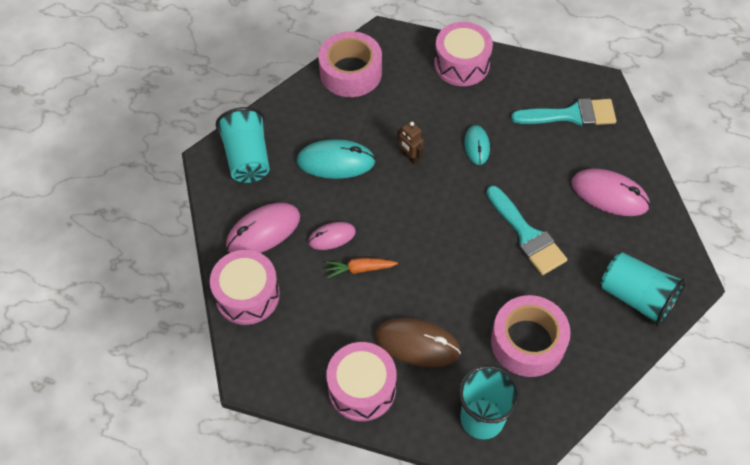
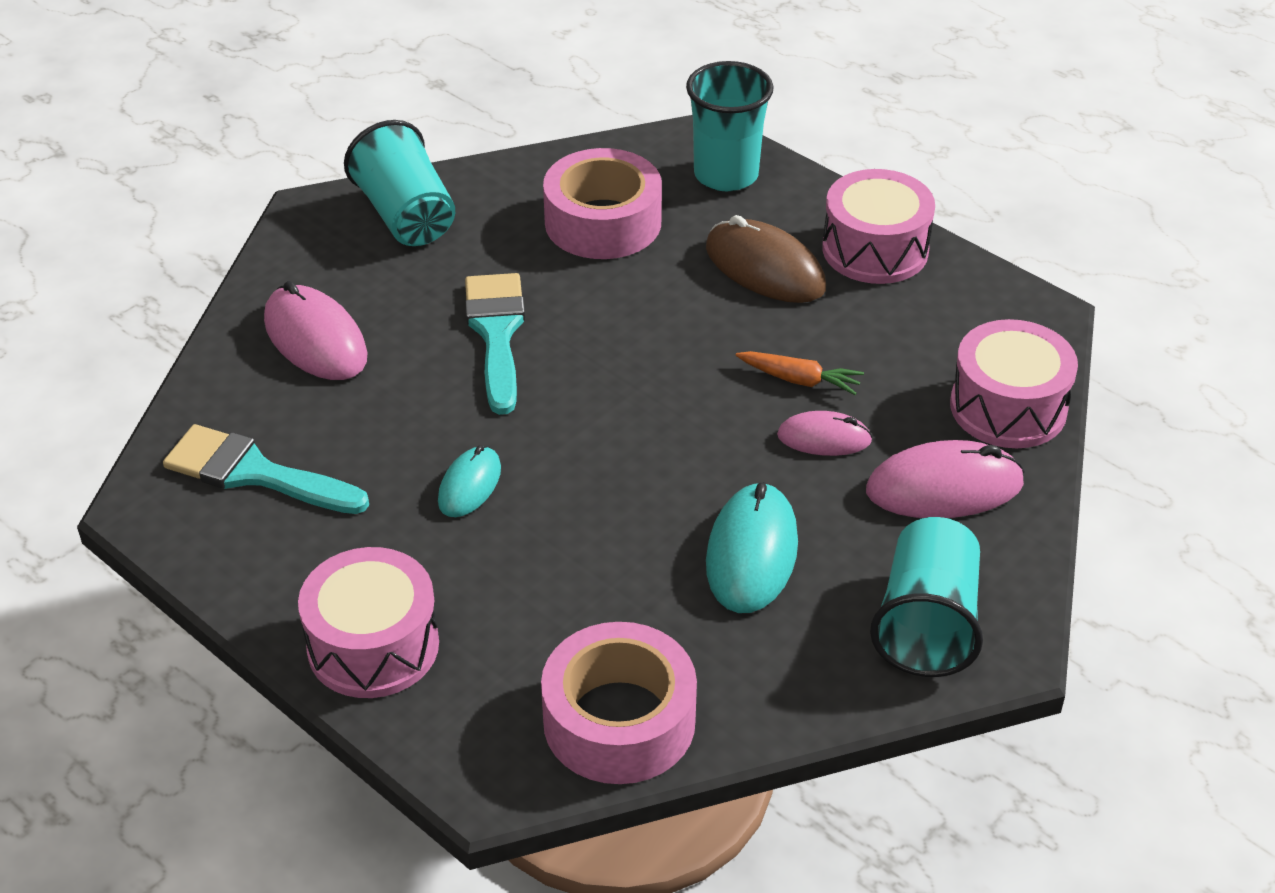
camera: 155 degrees left, 15 degrees down
(336, 162) = (752, 553): turquoise mouse -> turquoise mouse turned 75 degrees clockwise
(410, 157) = (606, 511): brown robot -> none

